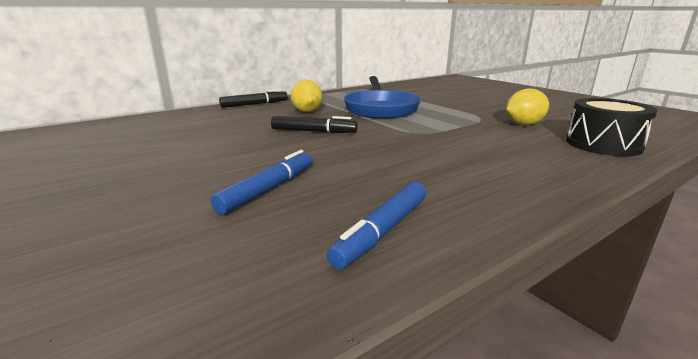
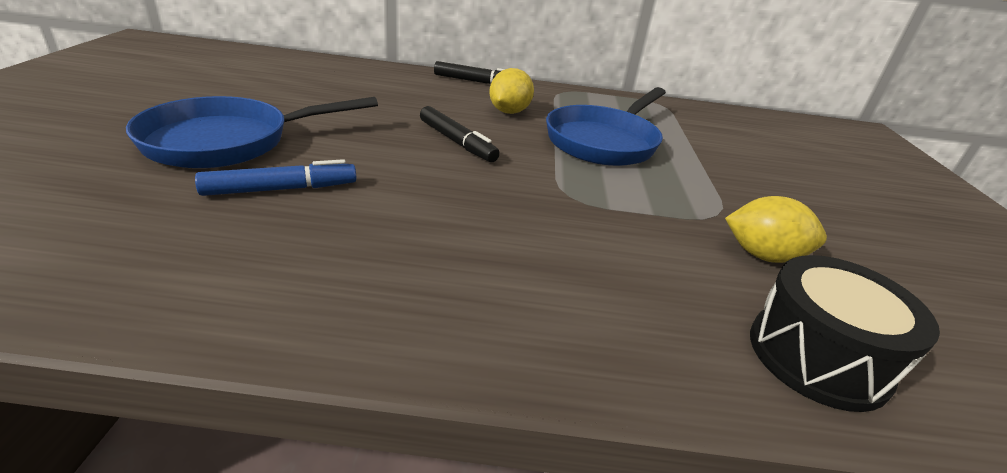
camera: 35 degrees right, 10 degrees up
(158, 183) = (228, 141): none -> blue pan
(382, 231) = (264, 286): blue marker -> none

